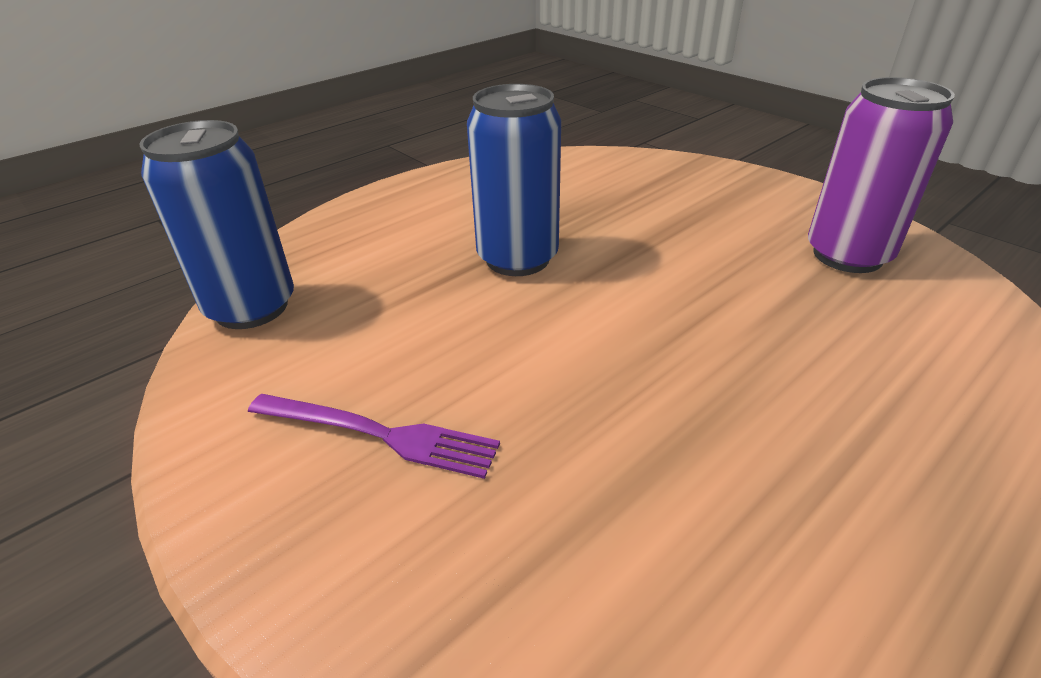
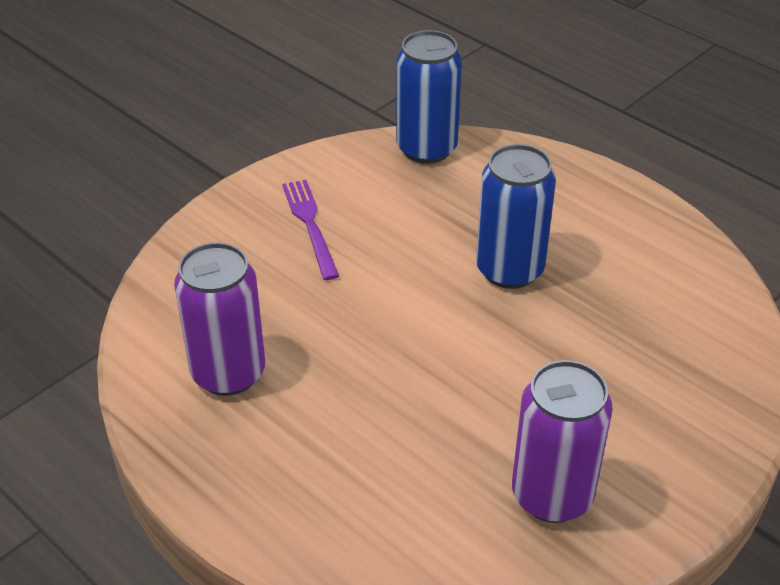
camera: 85 degrees right, 5 degrees up
(379, 434) = (310, 225): purple fork -> purple fork turned 150 degrees clockwise
(756, 548) = (228, 373): none -> purple can

